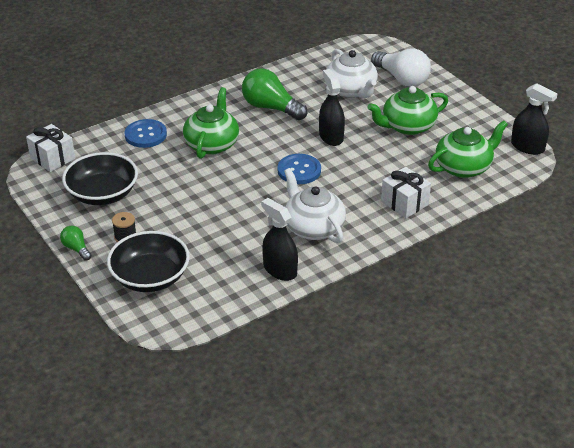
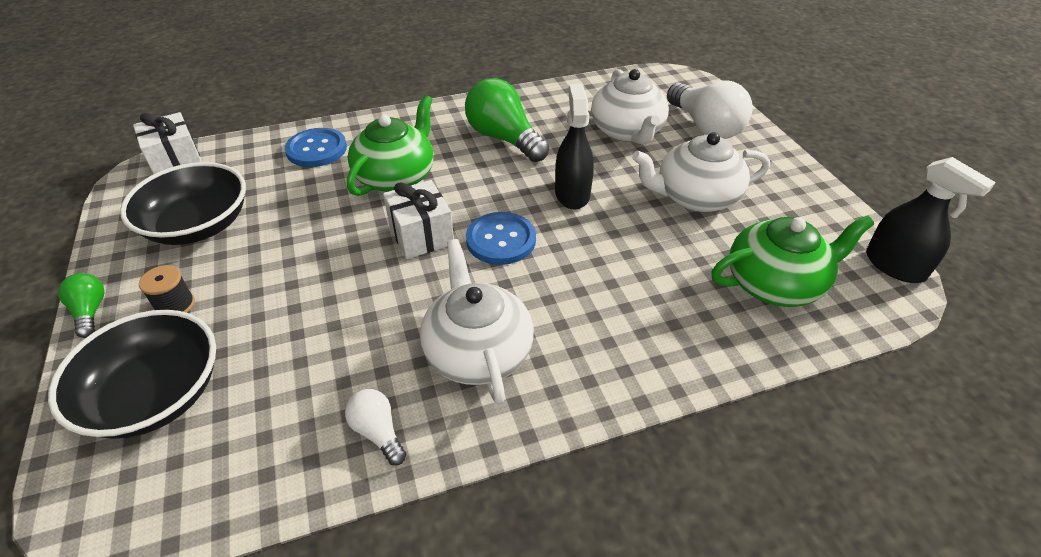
camera: 15 degrees right, 5 degrees up
(280, 270) = (378, 432): black spray bottle -> white light bulb
(404, 203) = (654, 334): white gift -> white gift (421, 235)
(407, 126) = (695, 197): green teapot -> white teapot

